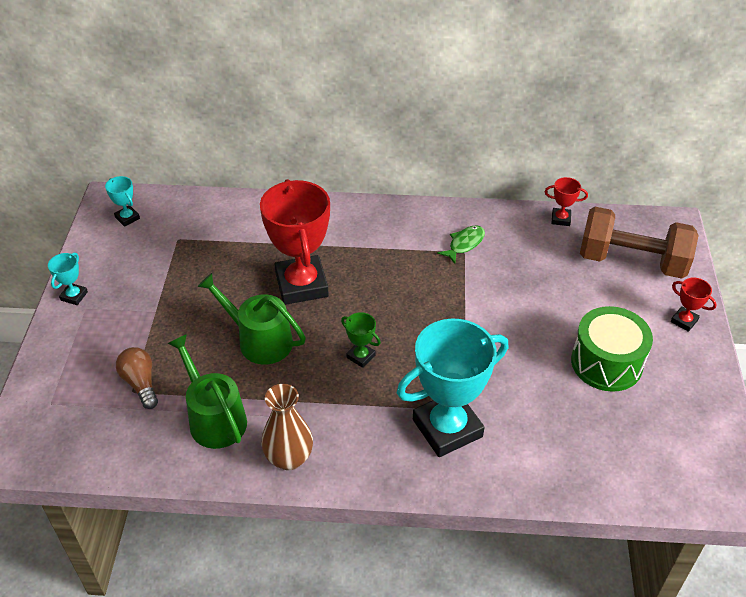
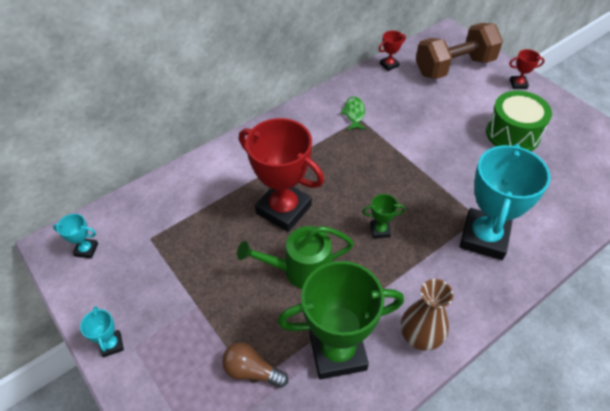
camera: 40 degrees left, 5 degrees up
(214, 418) = (337, 352): green watering can -> green trophy

